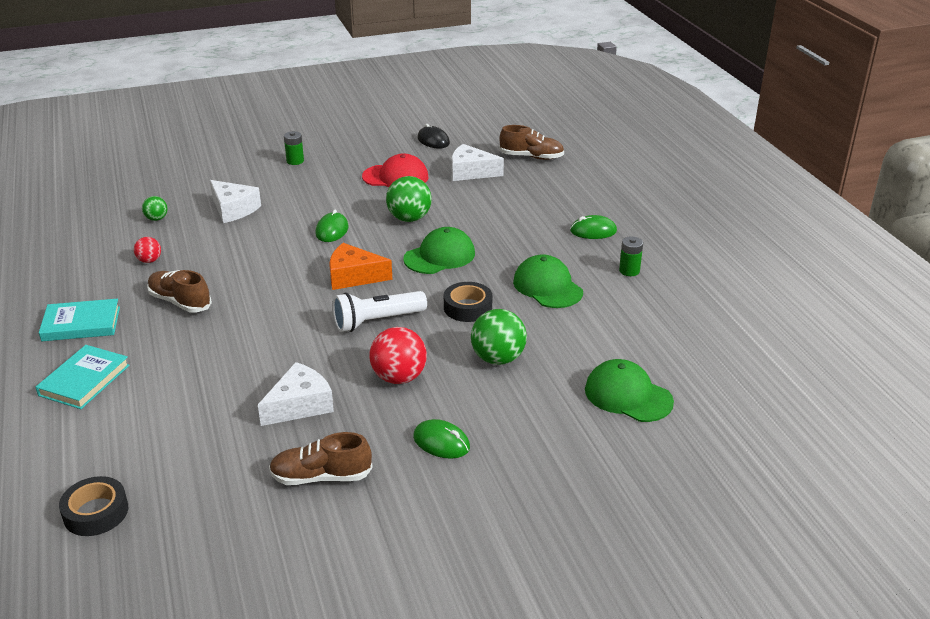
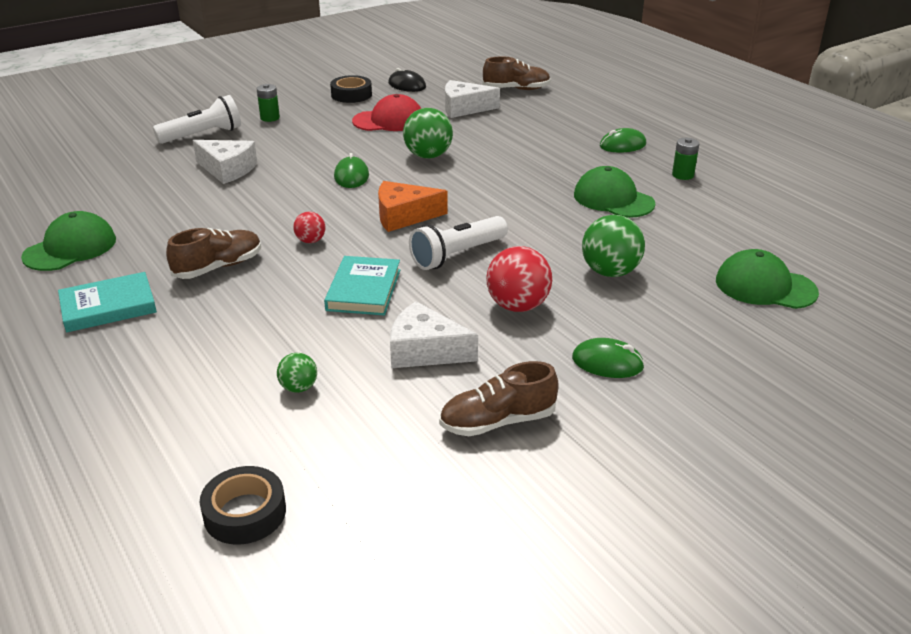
camera: 15 degrees left, 0 degrees up
(84, 380) = (146, 366): turquoise book -> turquoise book (364, 290)
(149, 260) = (157, 231): red ball -> red ball (310, 241)
(156, 219) = (142, 189): green ball -> green ball (299, 388)
(180, 302) = (218, 267): brown shoe -> brown shoe turned 120 degrees clockwise
(231, 172) = (203, 135): none -> white flashlight
(300, 405) = (425, 351): white cheese -> white cheese turned 105 degrees counterclockwise
(439, 256) = (483, 186): green cap -> green cap (70, 248)
(467, 307) = (545, 229): black tape -> black tape (351, 95)

